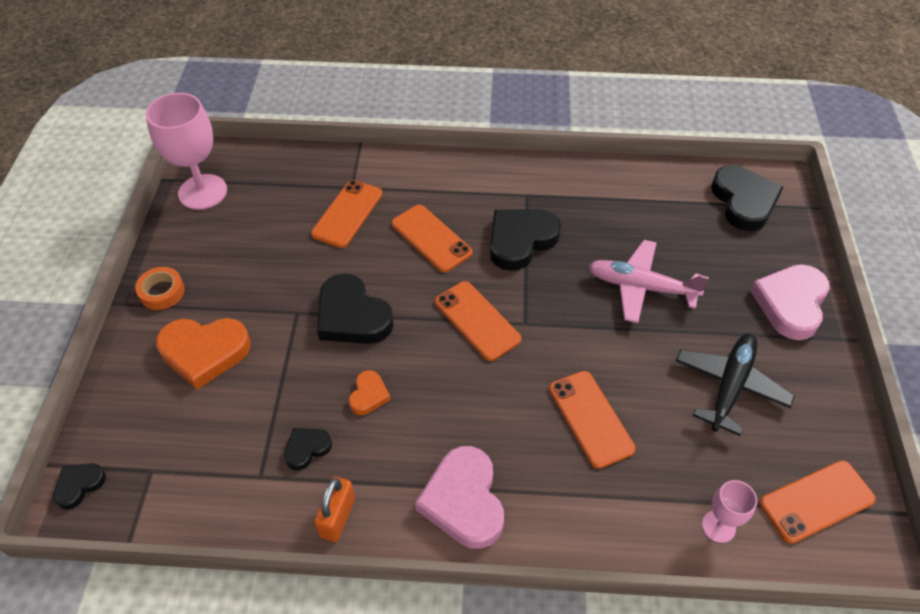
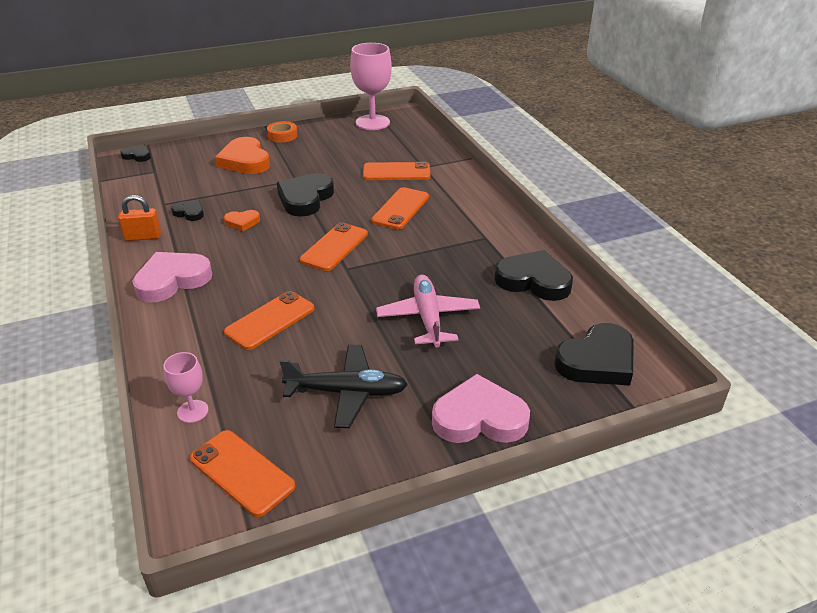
camera: 65 degrees right, 15 degrees down
(520, 240) = (431, 246): black heart -> black heart (534, 280)

